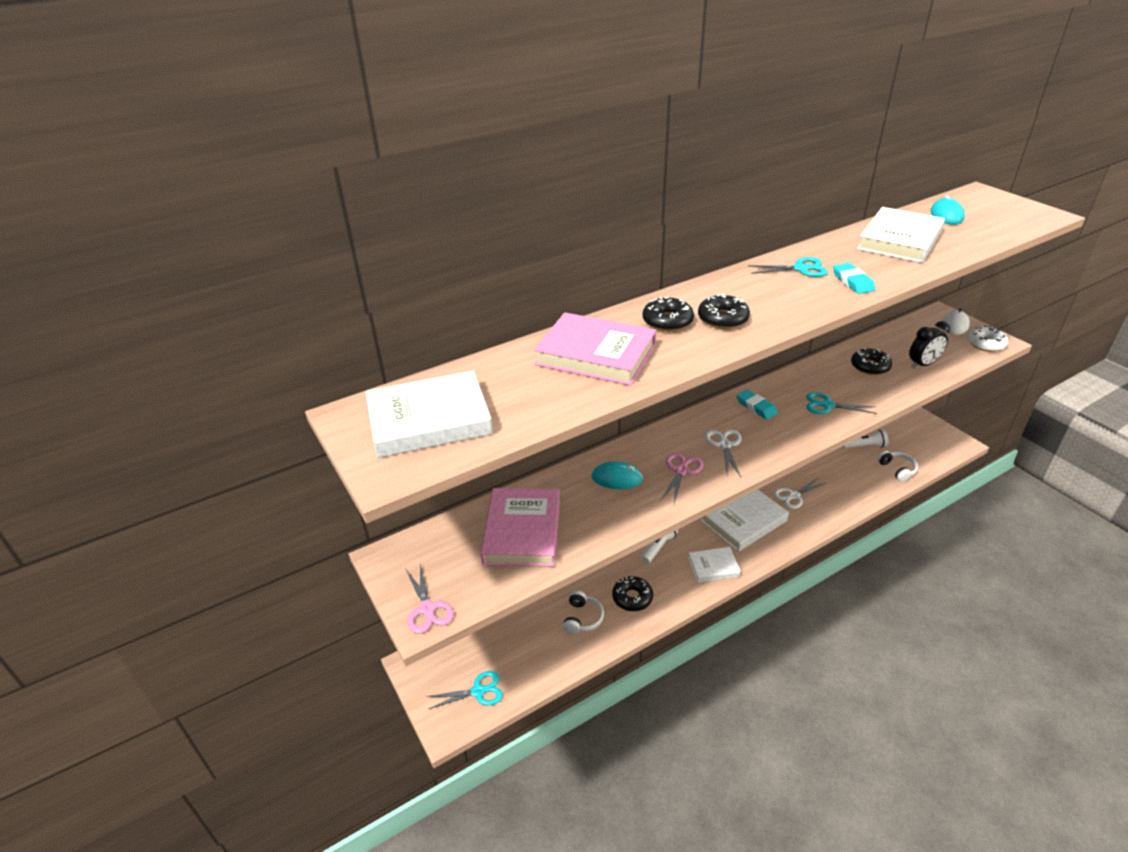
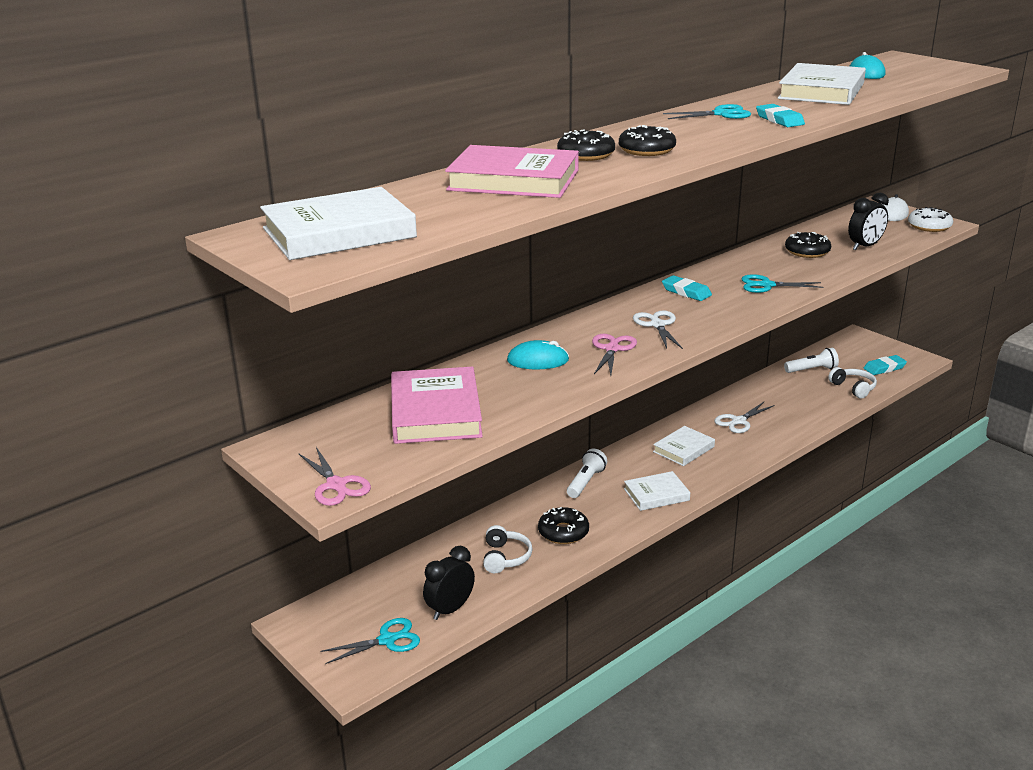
camera: 10 degrees left, 10 degrees down
(531, 666) = (450, 609): none -> black clock
(743, 521) = (683, 449): white book -> white book, size x0.59
(927, 450) = (884, 368): none -> turquoise eraser

